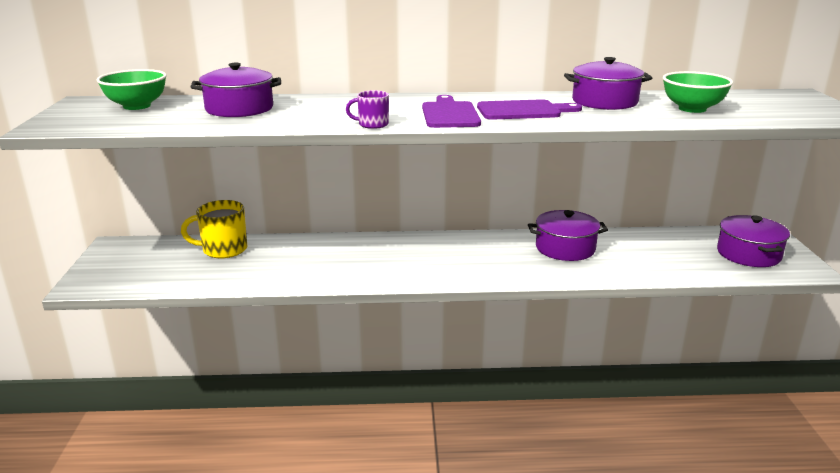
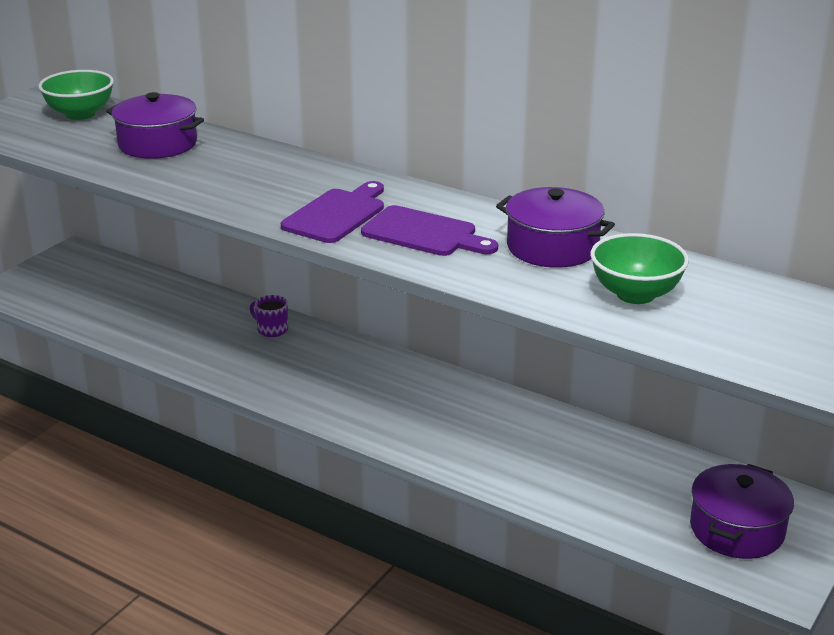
camera: 35 degrees right, 5 degrees up
(223, 249) = (158, 292): yellow mug -> none
(372, 124) = (234, 207): purple mug -> purple mug (271, 329)
(565, 248) = (508, 426): purple pot -> none

